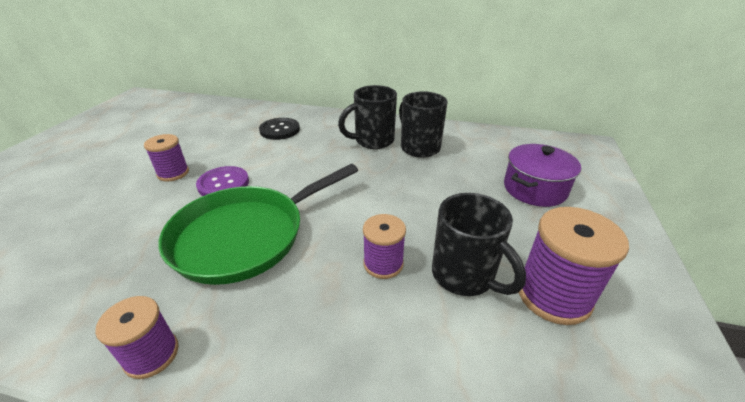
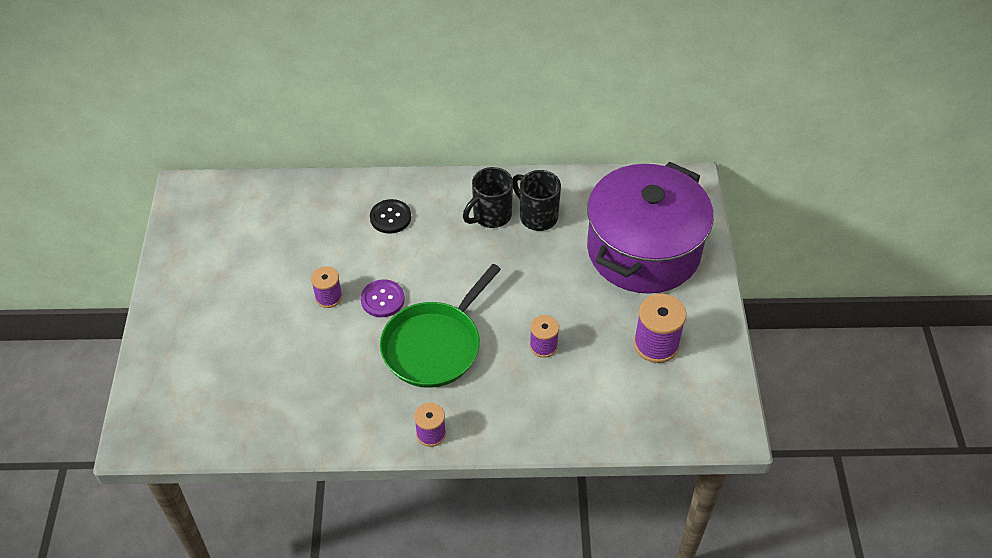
camera: 15 degrees left, 15 degrees up
(464, 276) = (599, 343): black mug -> none
(534, 189) = (643, 250): purple pot -> purple pot, size x2.22

